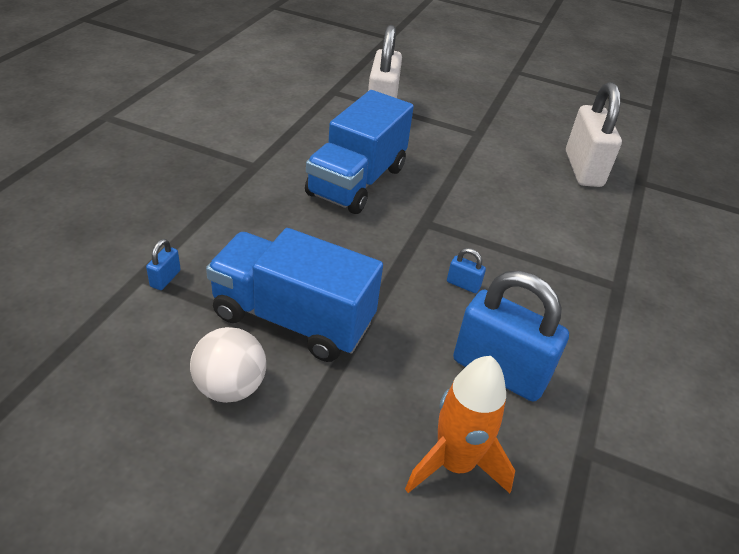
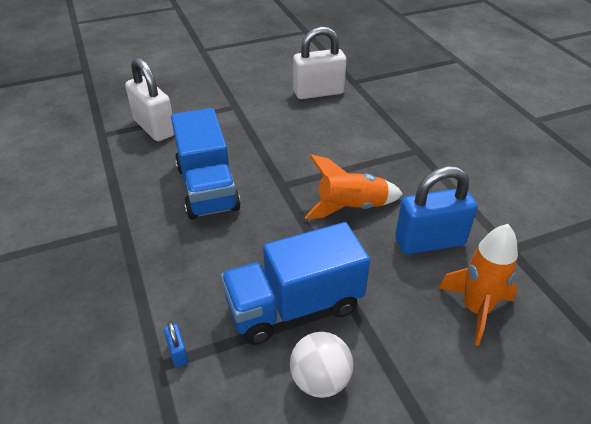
camera: 40 degrees left, 0 degrees up
(463, 284) = (351, 207): blue padlock -> orange rocket
(583, 169) = (318, 92): white padlock -> white padlock turned 60 degrees counterclockwise

